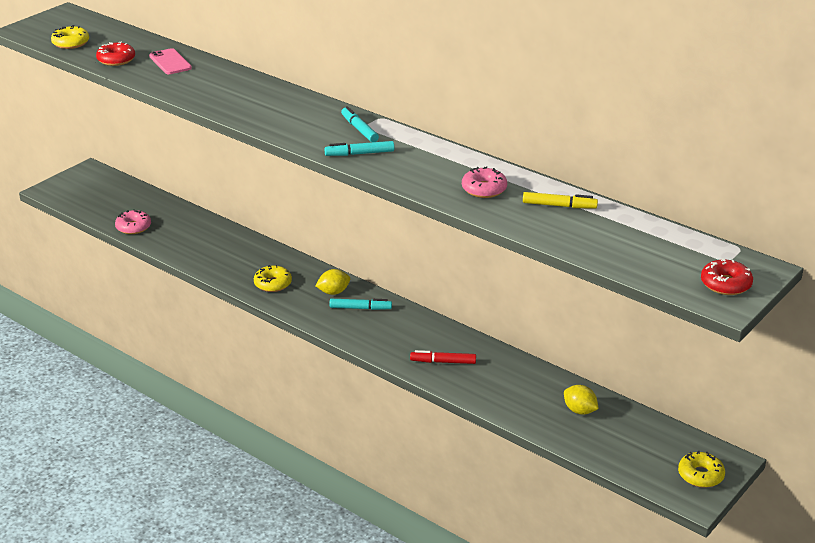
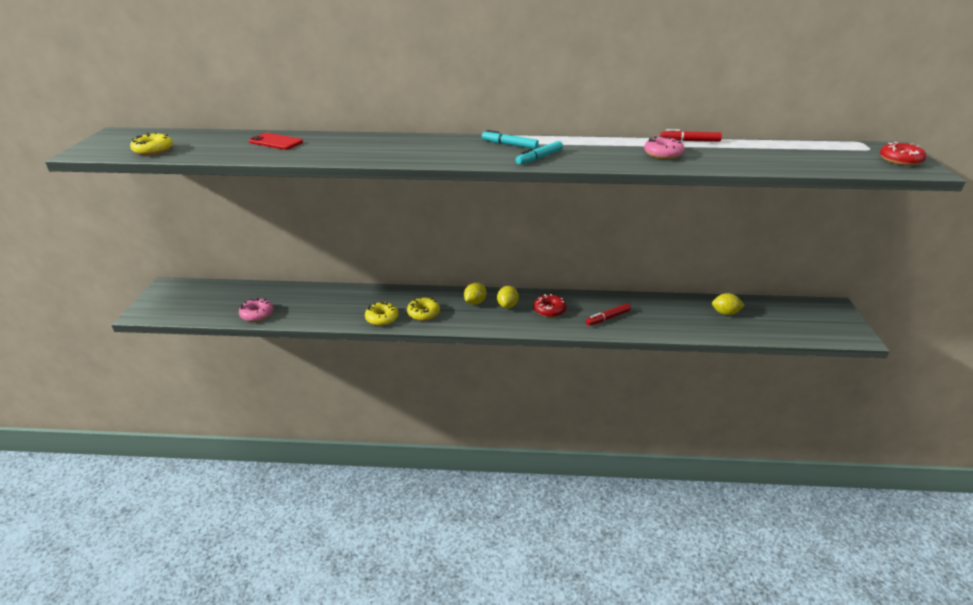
camera: 35 degrees left, 0 degrees up
(116, 60) = (220, 151): red donut -> red donut (549, 310)
(170, 62) = (276, 142): pink phone -> red phone
(360, 308) = (507, 306): turquoise marker -> yellow lemon
(545, 183) = (690, 141): none -> red marker
(559, 206) = (725, 150): yellow marker -> none
(700, 475) = (838, 321): yellow donut -> yellow donut (382, 318)

